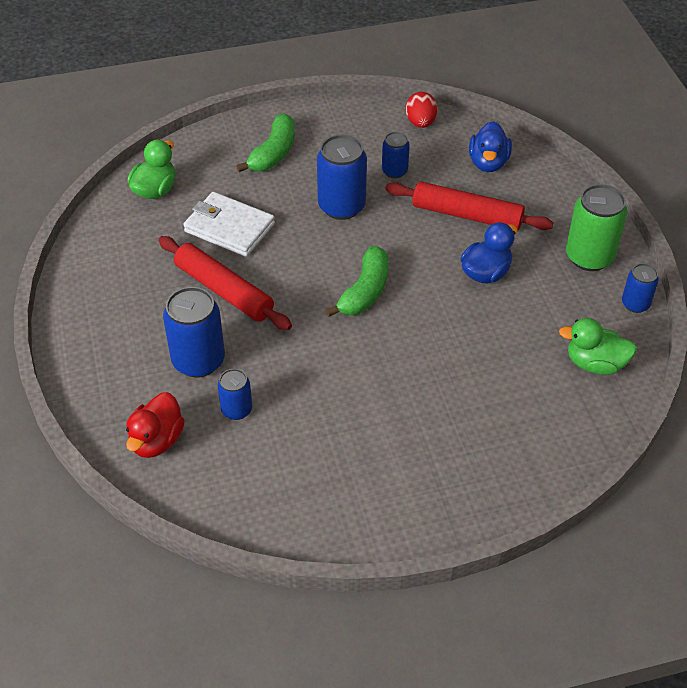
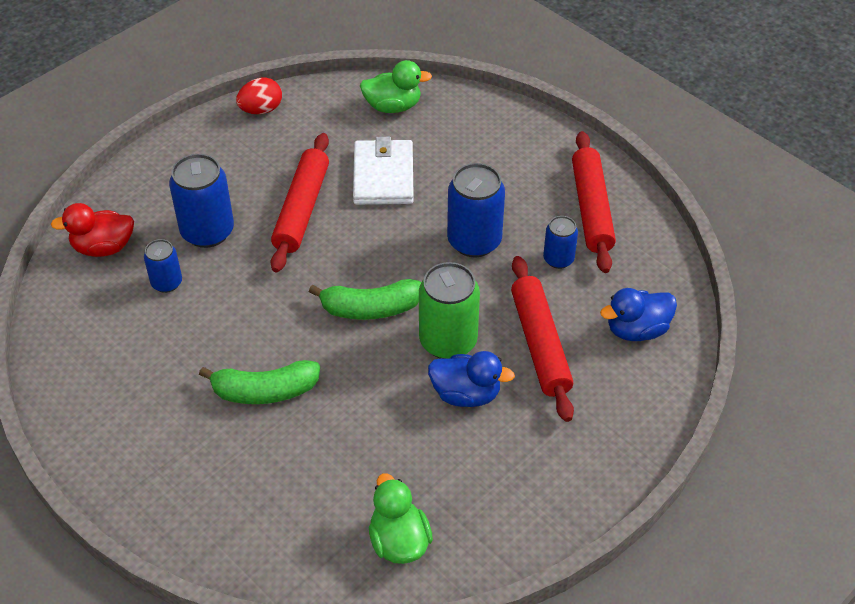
camera: 60 degrees right, 0 degrees up
(273, 153) = (508, 160): green banana -> green banana (265, 391)
(360, 133) = (592, 209): none -> red rolling pin
(420, 123) = (651, 248): red egg -> red egg (261, 110)
(589, 257) = (559, 477): green can -> green can (448, 341)
(635, 304) = (516, 548): blue can -> none

